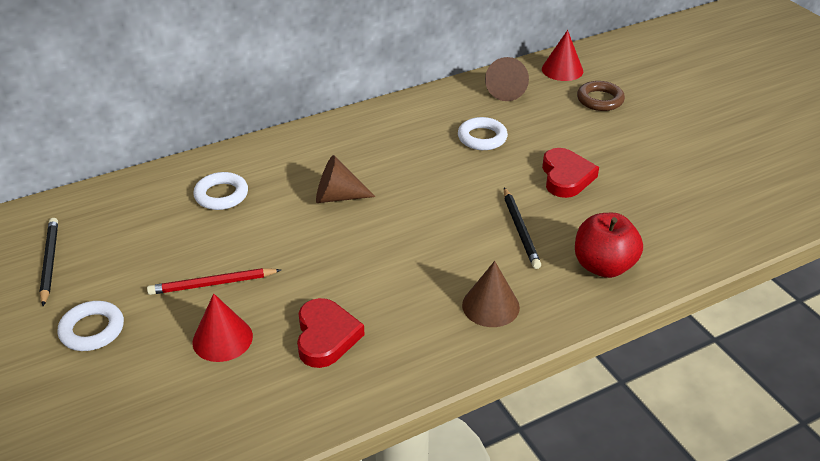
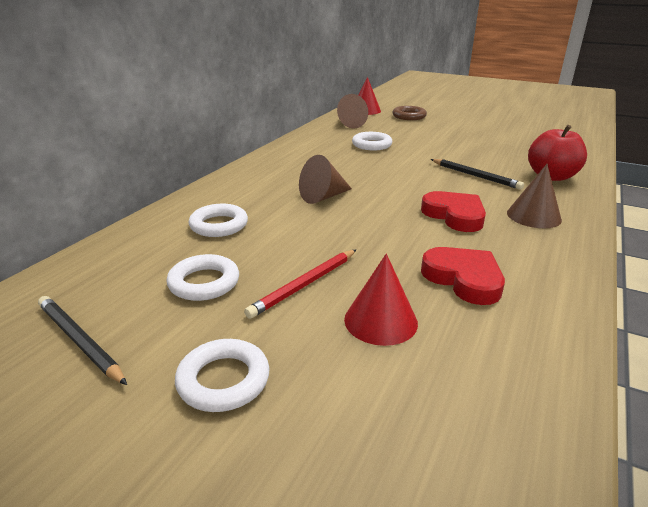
camera: 35 degrees left, 10 degrees down
(154, 249) = (204, 283): none -> white ring
(566, 177) = (453, 148): red heart -> red heart (454, 215)

